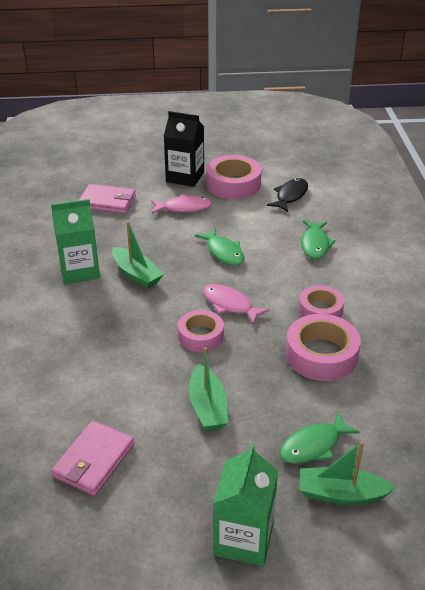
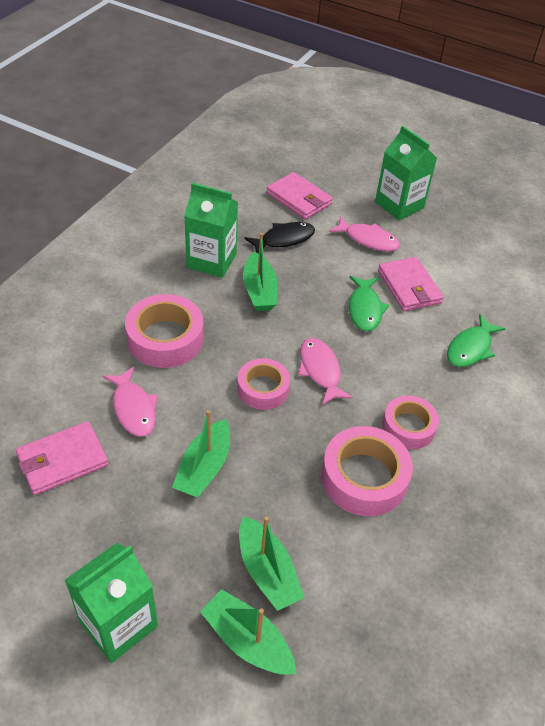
camera: 30 degrees right, 10 degrees up
(116, 397) = (133, 408): none -> pink fish
(185, 177) = (399, 205): black carton -> green carton
(233, 184) = (443, 236): pink tape -> pink tape (165, 338)
(240, 225) = (409, 287): none -> pink wallet
(290, 196) = (494, 278): black fish -> black fish (284, 239)
(313, 445) = (267, 571): green fish -> green boat

